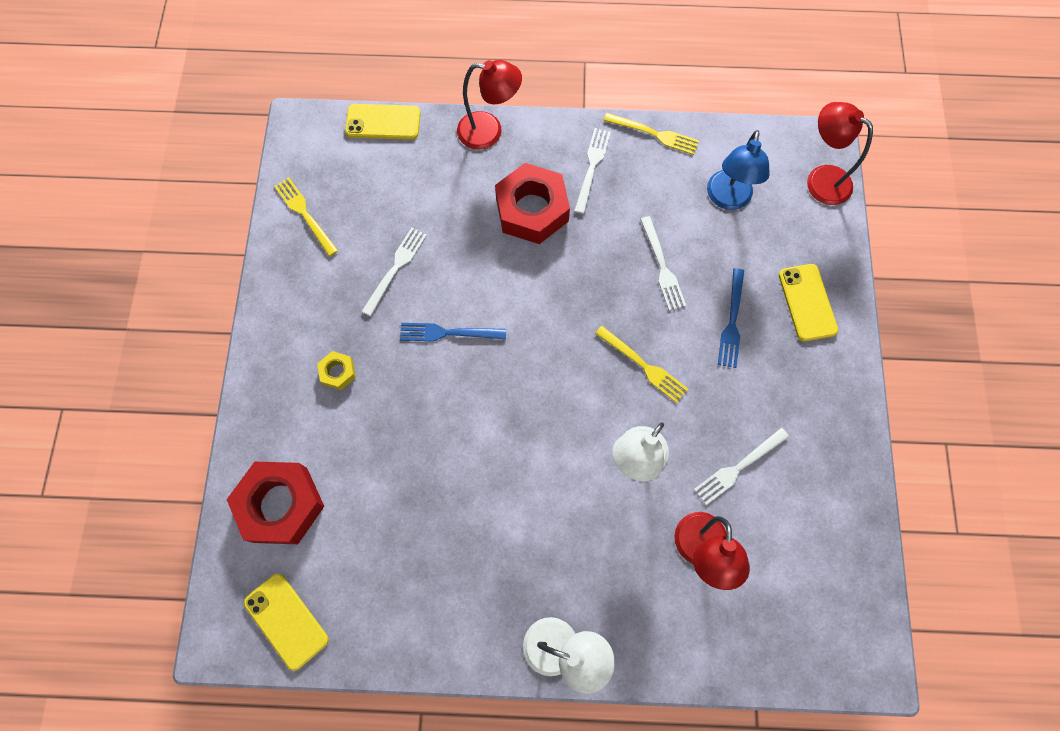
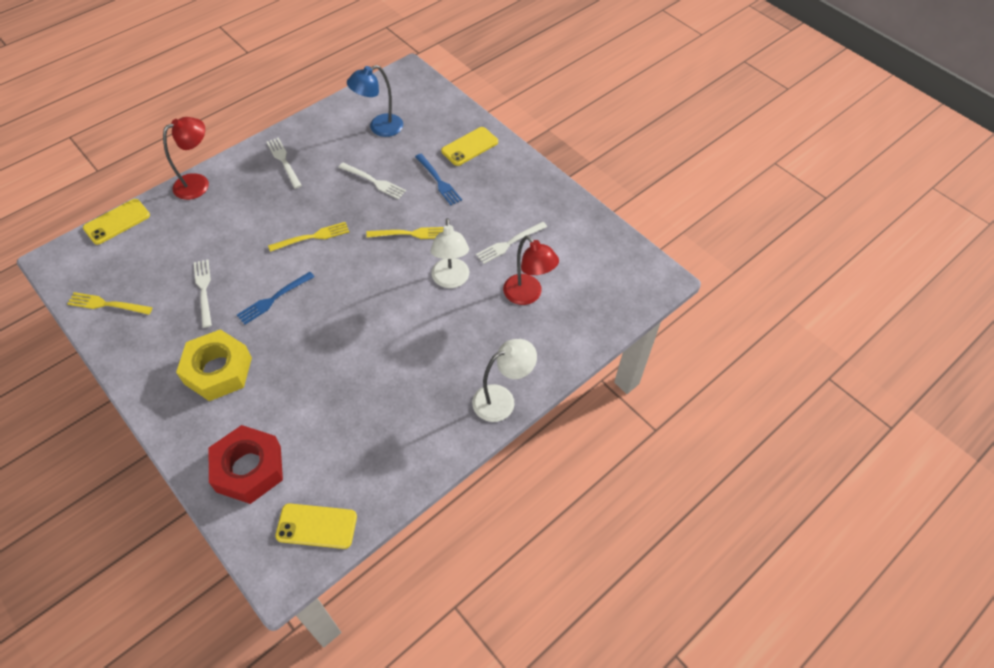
camera: 45 degrees left, 15 degrees down
(338, 372) = (218, 370): yellow nut -> yellow nut, size x2.18
(532, 210) = (266, 204): red nut -> none
(655, 134) = (307, 123): yellow fork -> yellow fork (313, 237)
(727, 199) = (379, 128): blue lamp -> blue lamp turned 90 degrees clockwise
(738, 468) = (509, 244): white fork -> white fork turned 45 degrees clockwise
(807, 302) = (469, 146): yellow phone -> yellow phone turned 75 degrees counterclockwise
(820, 179) = (421, 89): red lamp -> none

